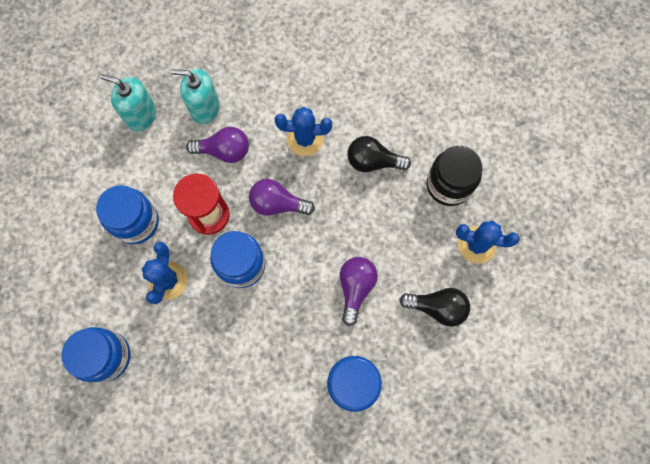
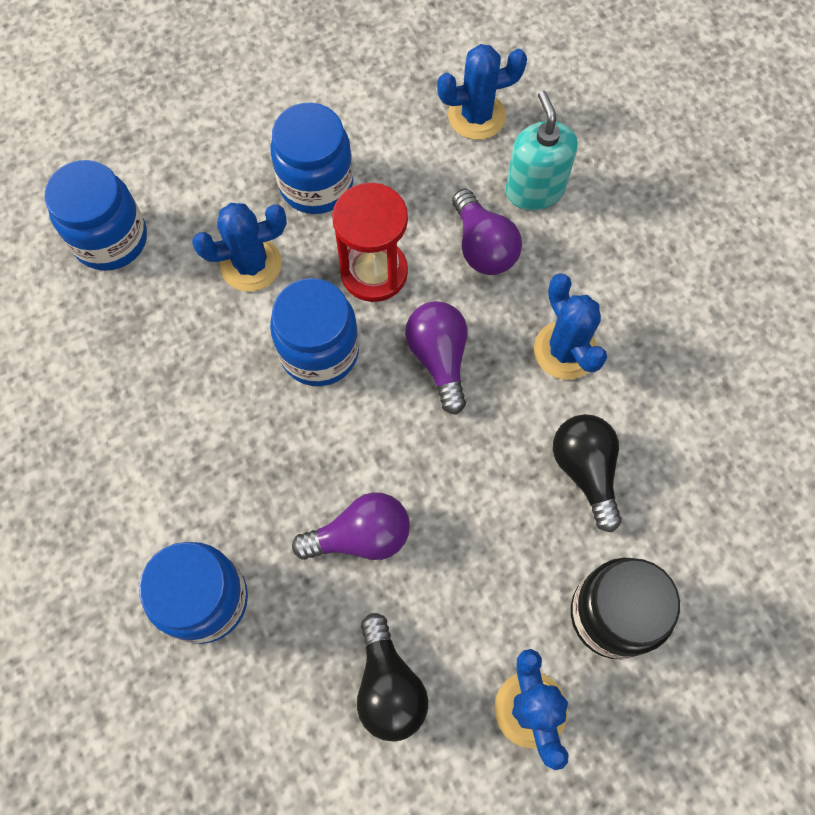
camera: 65 degrees right, 5 degrees down
(141, 115) = (476, 116): turquoise soap dispenser -> blue cactus

